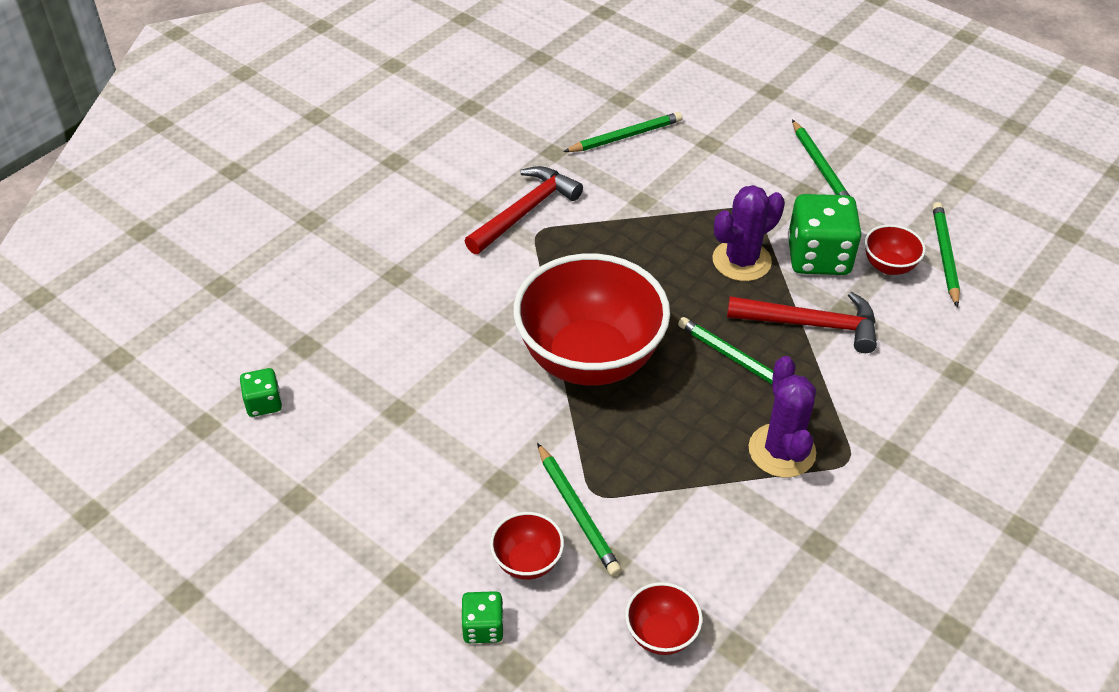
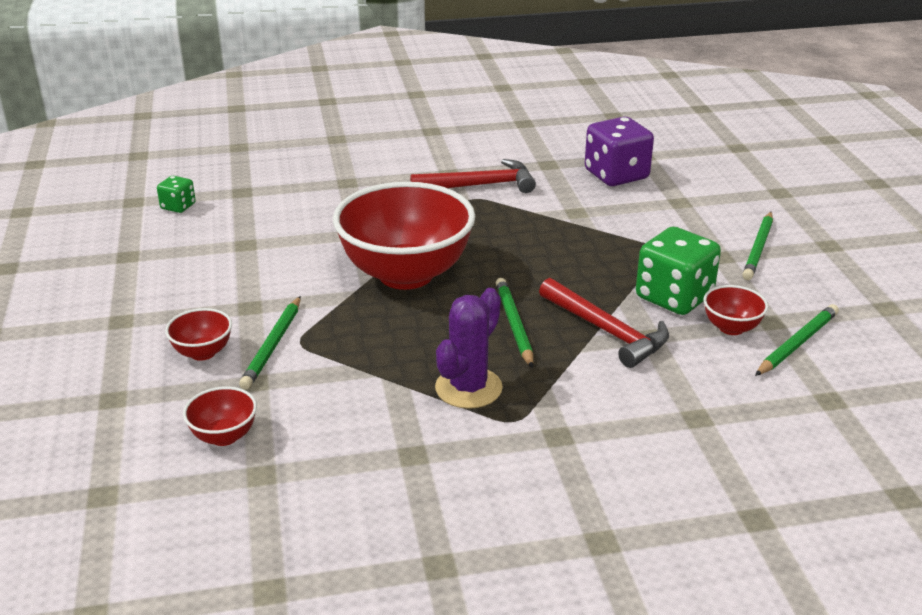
camera: 40 degrees right, 15 degrees down
(483, 627) = (126, 369): green dice -> none
(625, 136) = (616, 175): green pencil -> purple dice
(741, 261) = (604, 273): purple cactus -> none

